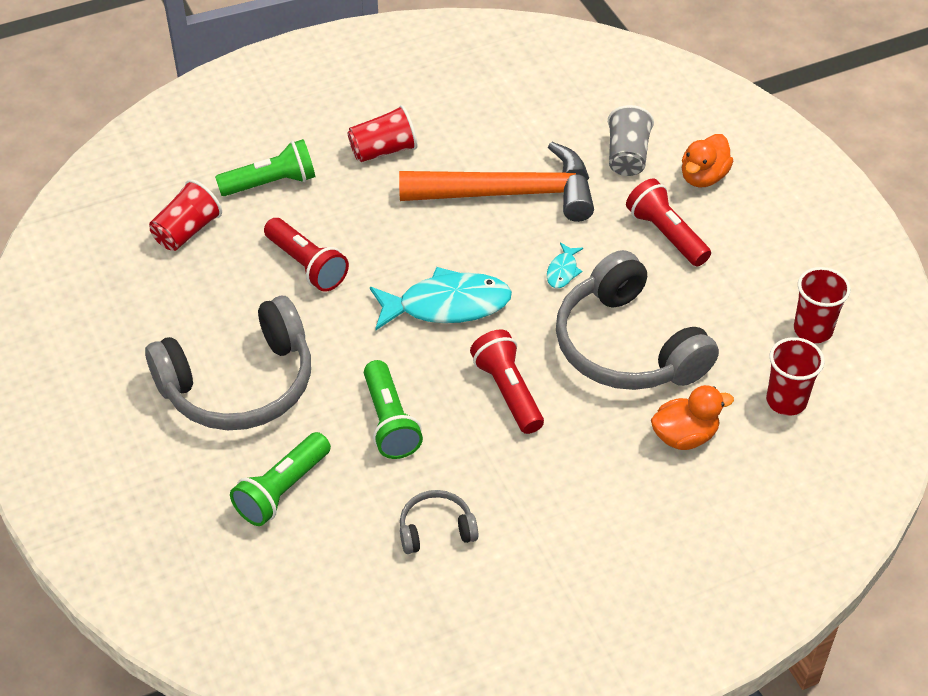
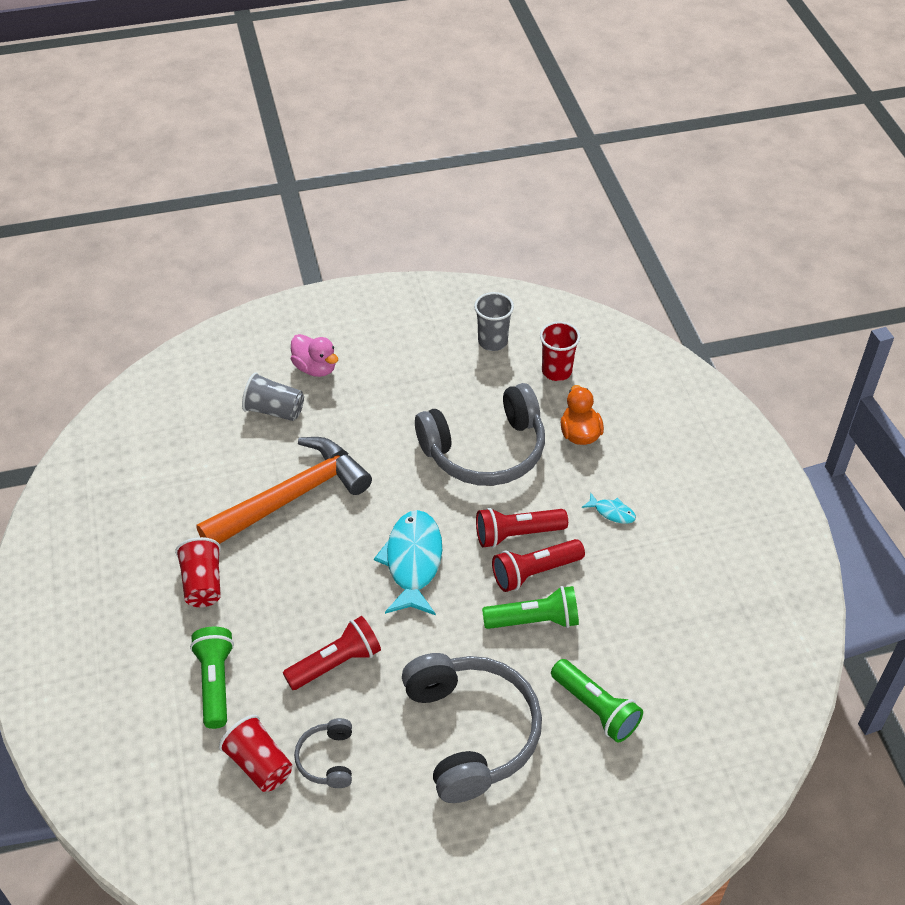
camera: 80 degrees left, 0 degrees up
(436, 529) = (648, 603): grey headphones -> grey headphones (327, 759)
(510, 193) = (292, 496): orange hammer -> orange hammer turned 45 degrees clockwise
(563, 271) = (394, 476): turquoise fish -> turquoise fish (612, 512)
(666, 234) = (372, 403): red flashlight -> red flashlight (534, 572)
(703, 177) = (315, 368): orange duck -> pink duck
(813, 330) = (492, 341): red cup -> grey cup

